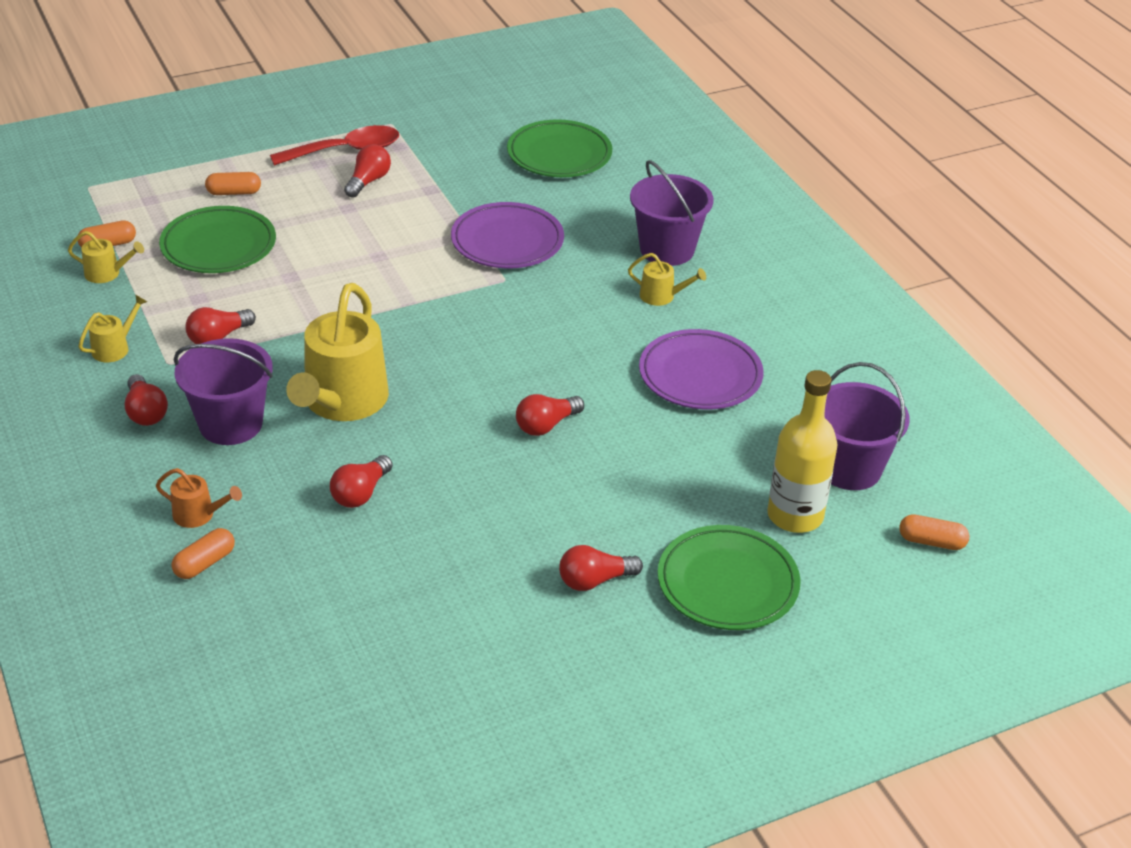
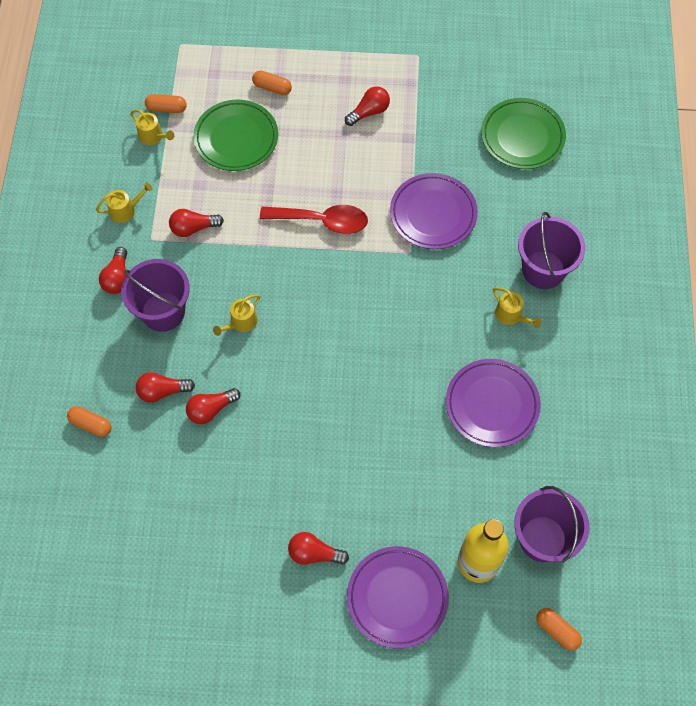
camera: 30 degrees right, 25 degrees up
(198, 515) = (106, 382): orange watering can -> none
(205, 563) = (91, 424): orange capsule -> orange capsule turned 45 degrees clockwise
(342, 402) = (241, 322): yellow watering can -> yellow watering can, size x0.44
(345, 151) = (370, 73): red spoon -> red spoon (322, 221)
(546, 425) = (360, 404): red light bulb -> red light bulb (162, 391)
(727, 583) = (397, 598): green plate -> purple plate

